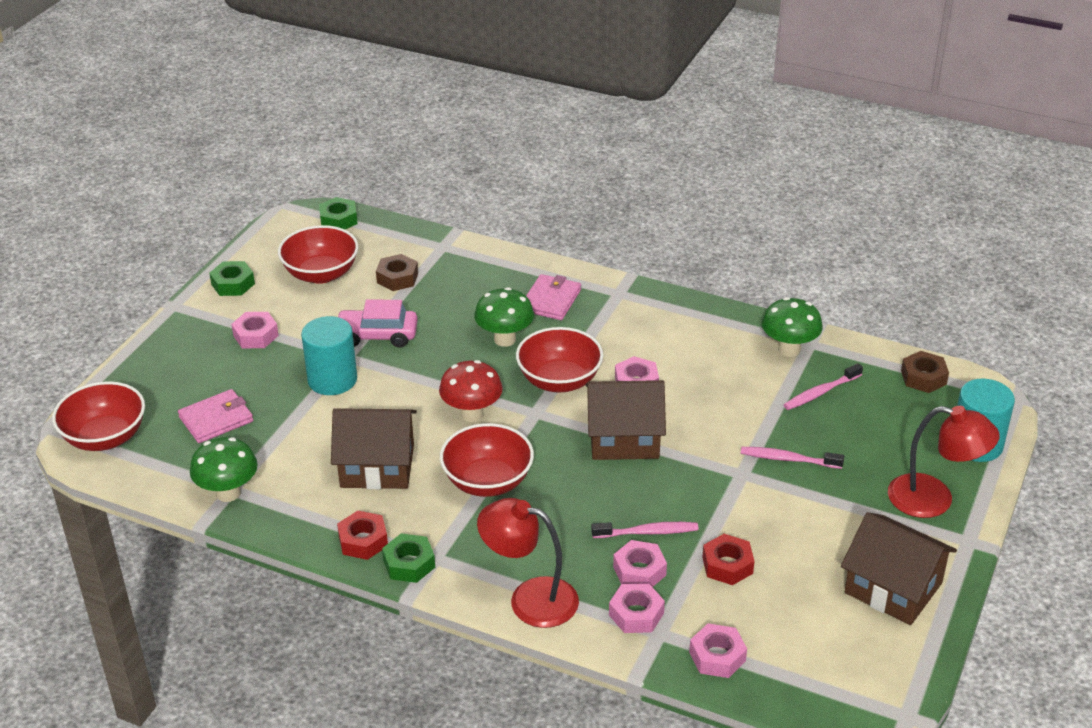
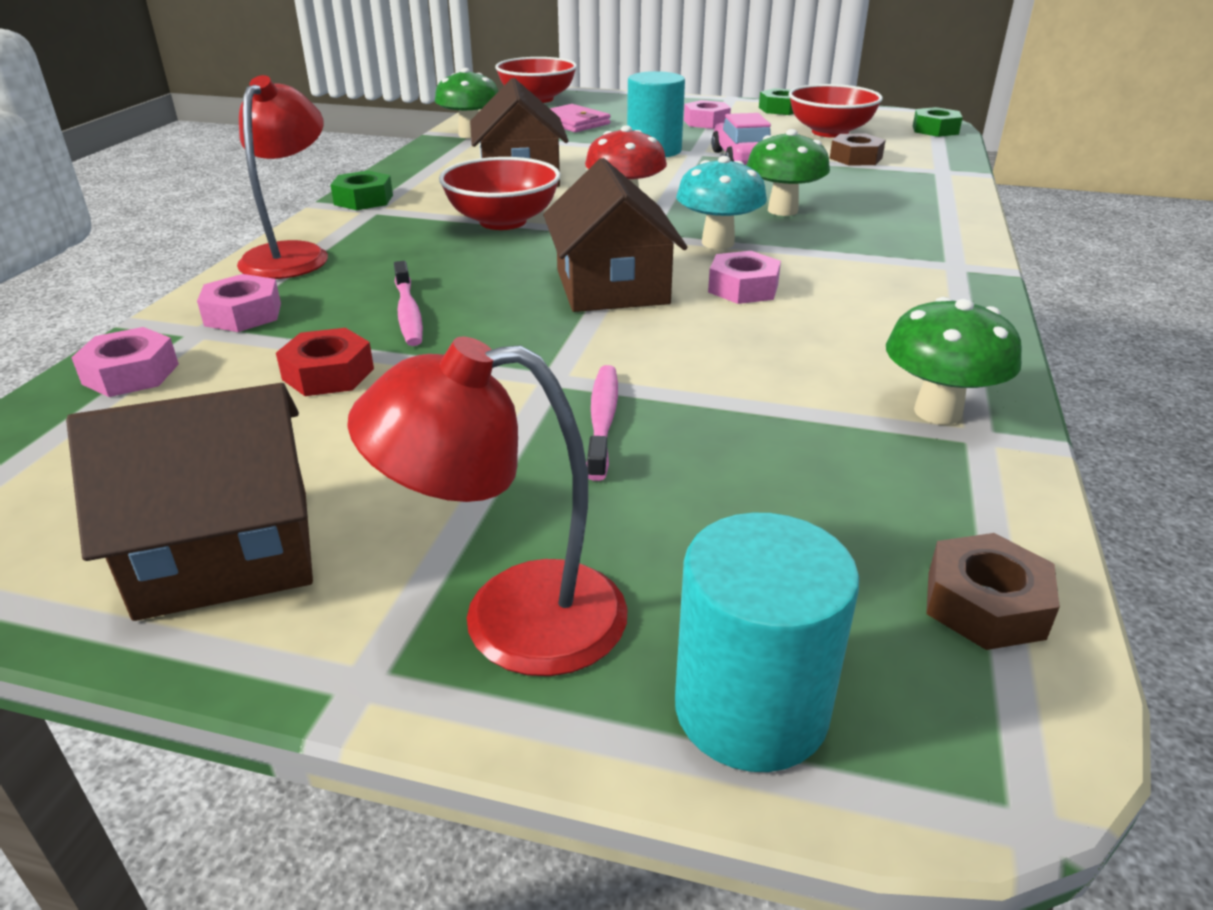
camera: 80 degrees right, 5 degrees down
(363, 541) = (401, 181): red nut -> none
(551, 300) = (891, 227): pink wallet -> none
(559, 380) = (718, 243): red bowl -> turquoise mushroom
(639, 571) = (328, 312): pink nut -> none
(820, 392) = (823, 451): pink toothbrush -> none
(893, 588) = (226, 552): brown house -> brown house turned 45 degrees clockwise
(934, 499) = (510, 619): red lamp -> red lamp turned 75 degrees clockwise

